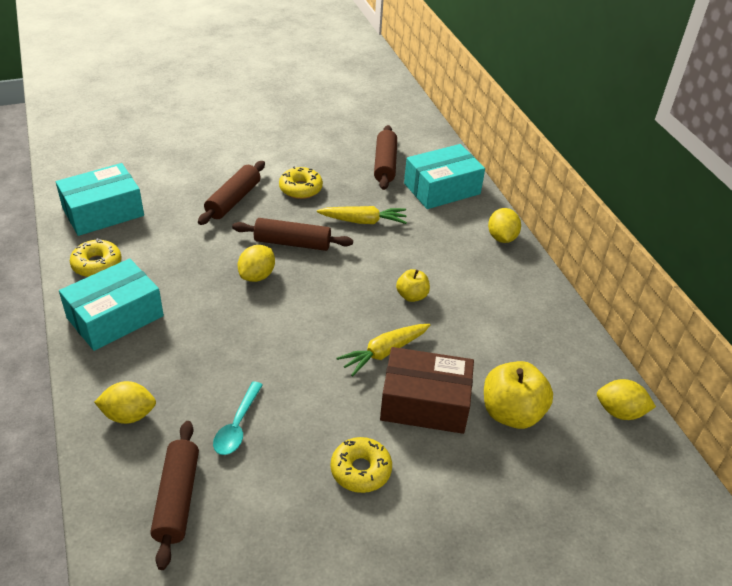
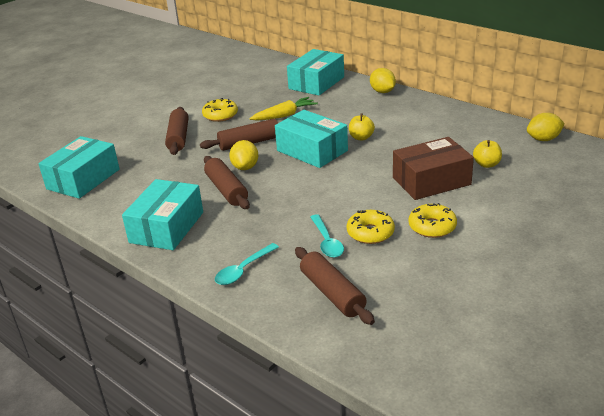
camera: 25 degrees left, 10 degrees down
(97, 264) = (115, 207): yellow donut -> yellow donut (370, 233)
(129, 415) = (243, 270): yellow lemon -> turquoise spoon
(343, 288) = (312, 150): none -> turquoise box
(384, 352) = (377, 169): yellow carrot -> none
(385, 164) = (264, 84): brown rolling pin -> brown rolling pin (226, 190)
(511, 413) = (486, 164): yellow apple -> yellow apple, size x0.56

